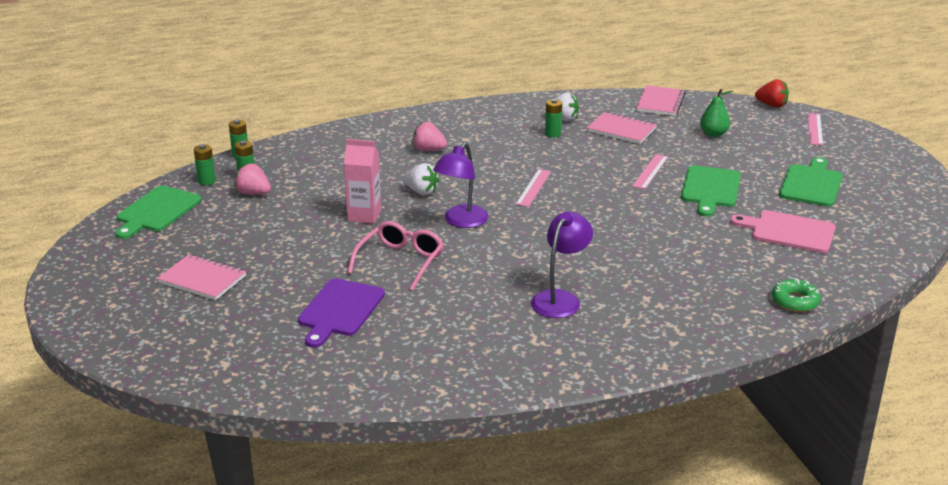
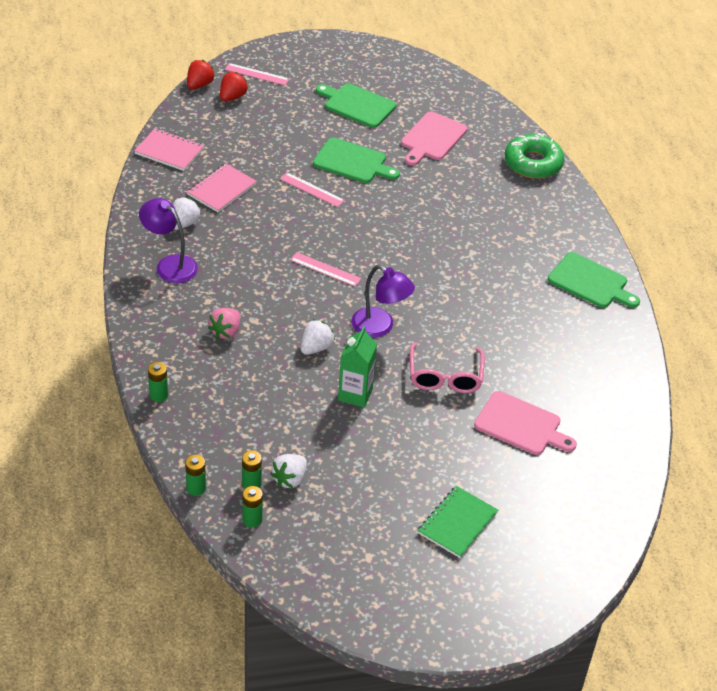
camera: 85 degrees left, 15 degrees up
(157, 211) = (312, 563): green cutting board -> green cutting board (590, 282)
(202, 279) = (457, 523): pink notebook -> green notebook
(253, 193) = (290, 479): pink strawberry -> white strawberry
(340, 310) = (521, 425): purple cutting board -> pink cutting board
(364, 215) = (355, 394): pink carton -> green carton
(400, 261) = (445, 377): pink glasses -> pink glasses turned 120 degrees counterclockwise
(552, 134) = (216, 237): green battery -> green battery (158, 395)
(560, 299) = (517, 286): purple lamp -> purple lamp (170, 265)
(713, 134) = (248, 134): green pear -> none
(766, 121) = (232, 97): none -> red strawberry
(795, 301) = (533, 163): green donut -> green donut, size x1.64

